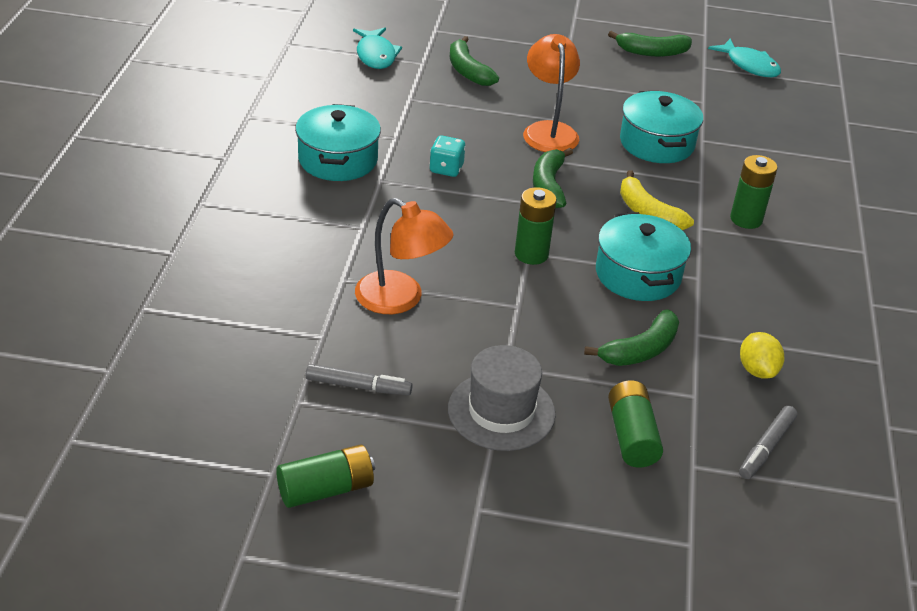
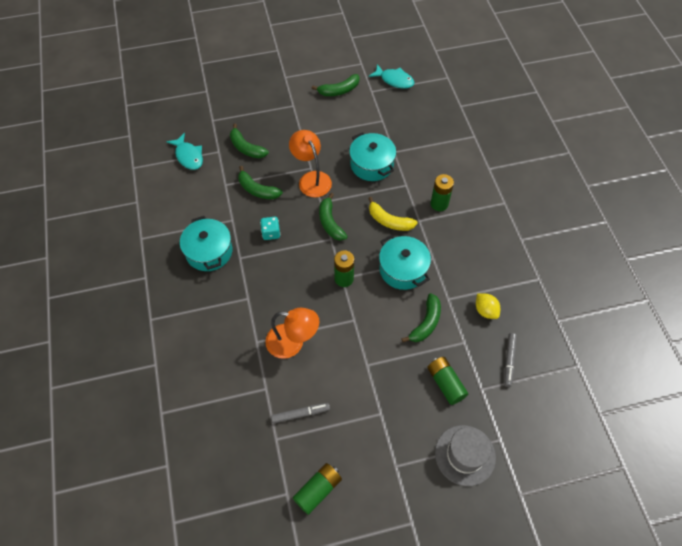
camera: 20 degrees left, 20 degrees up
(456, 118) = (257, 190): none -> green banana
(501, 411) = (378, 397): grey hat -> grey hat (465, 455)

